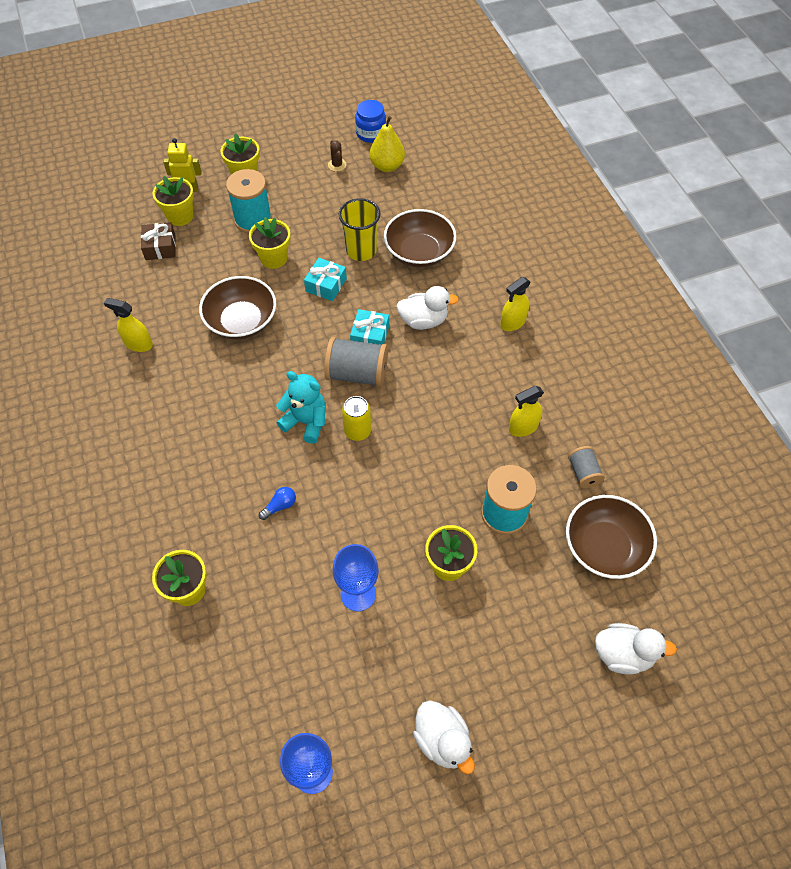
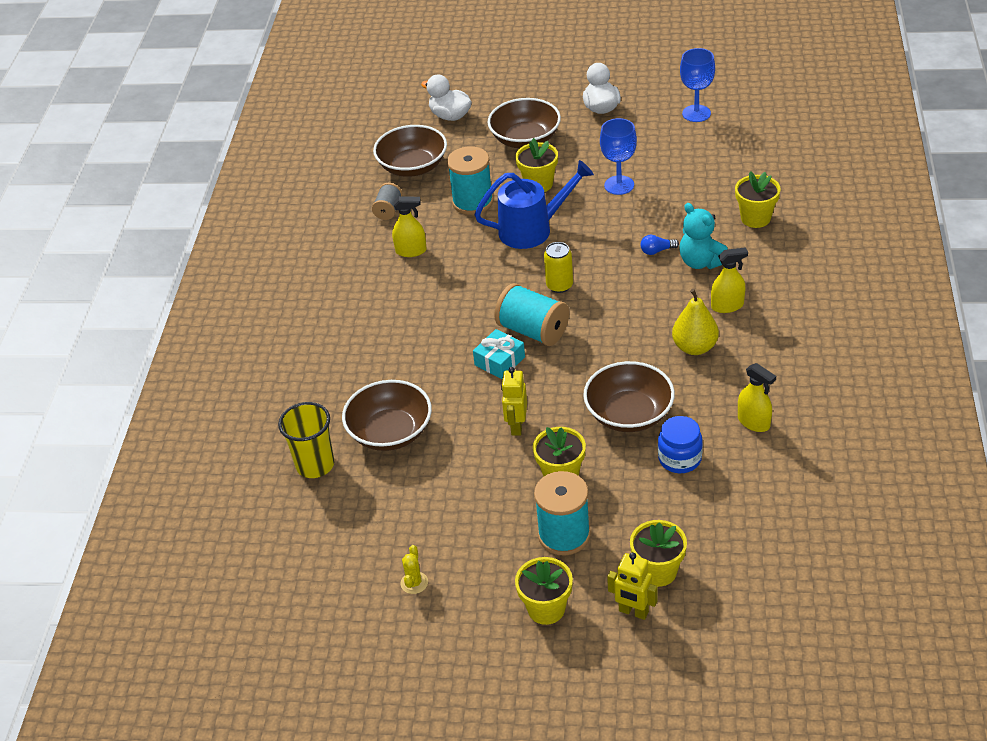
camera: 150 degrees left, 15 degrees down
(160, 247) = (697, 534): brown gift -> none
(306, 422) = (604, 305): turquoise teddy bear -> turquoise teddy bear (701, 262)
(326, 285) = (516, 426): turquoise gift -> yellow robot
(337, 165) = (414, 583): brown cactus -> yellow cactus
(357, 374) = (533, 331): grey spool -> turquoise spool
(361, 250) = (454, 454): yellow cup -> yellow cup (315, 465)
(371, 133) = (338, 620): blue jar -> blue jar (679, 459)
(387, 166) = (351, 559): yellow pear -> yellow pear (694, 347)
(419, 495) = (533, 229): none -> blue watering can
(423, 321) = (436, 360): white duck -> none
(505, 640) = (525, 139): none -> brown bowl
(512, 322) = (350, 334): yellow spray bottle -> yellow spray bottle (727, 306)

